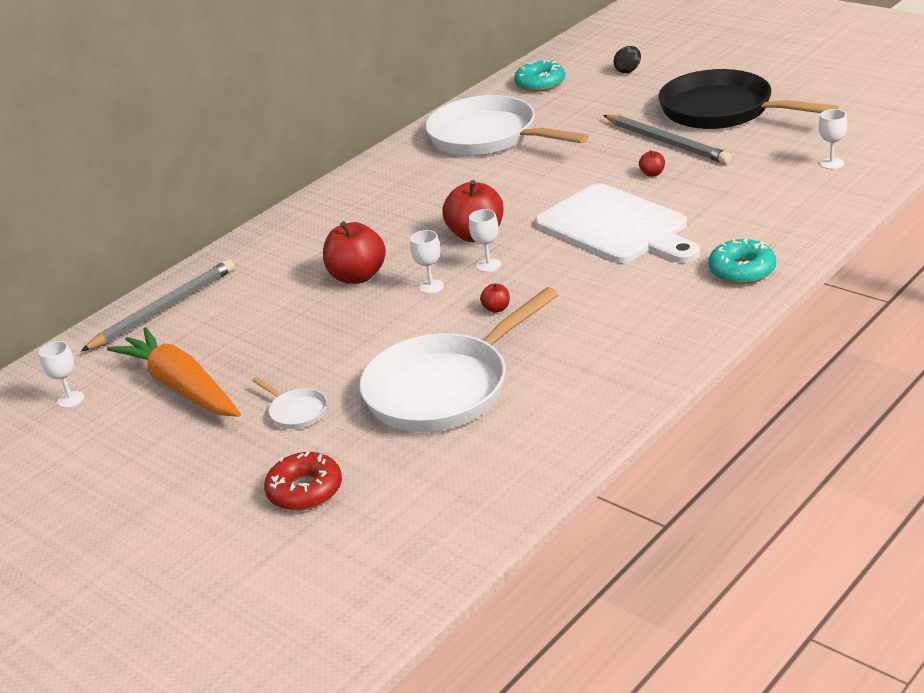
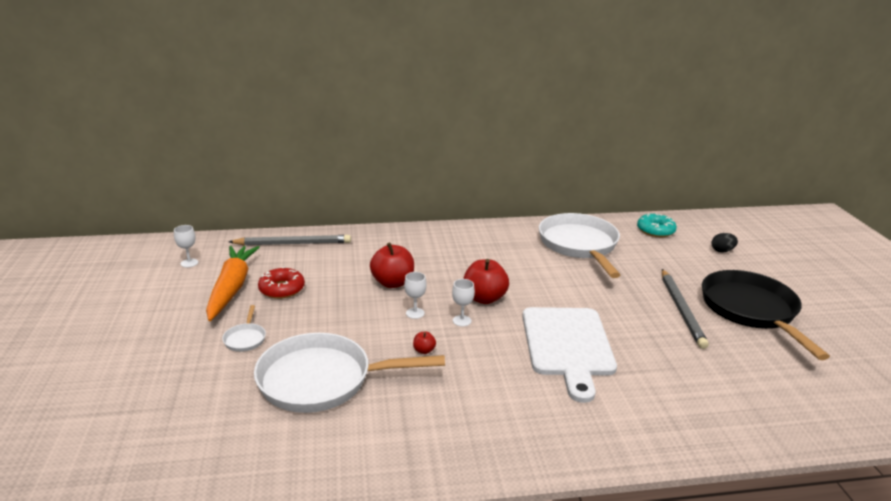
camera: 35 degrees right, 5 degrees down
(305, 490) = (172, 388): red donut -> red donut (282, 289)
(652, 174) = (642, 325): red apple -> none
(742, 270) = (602, 433): turquoise donut -> none
(831, 163) = (783, 397): white goblet -> none

